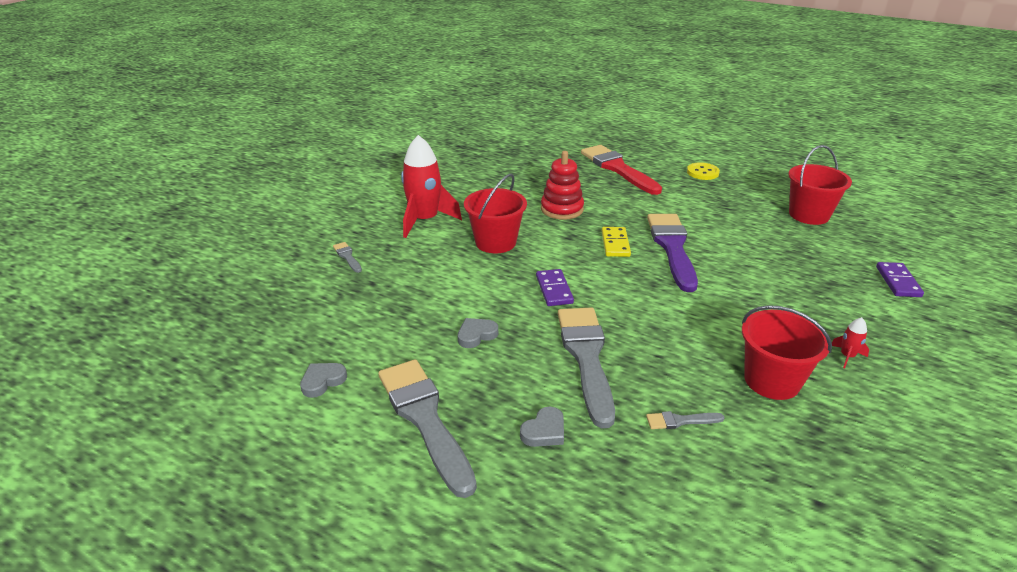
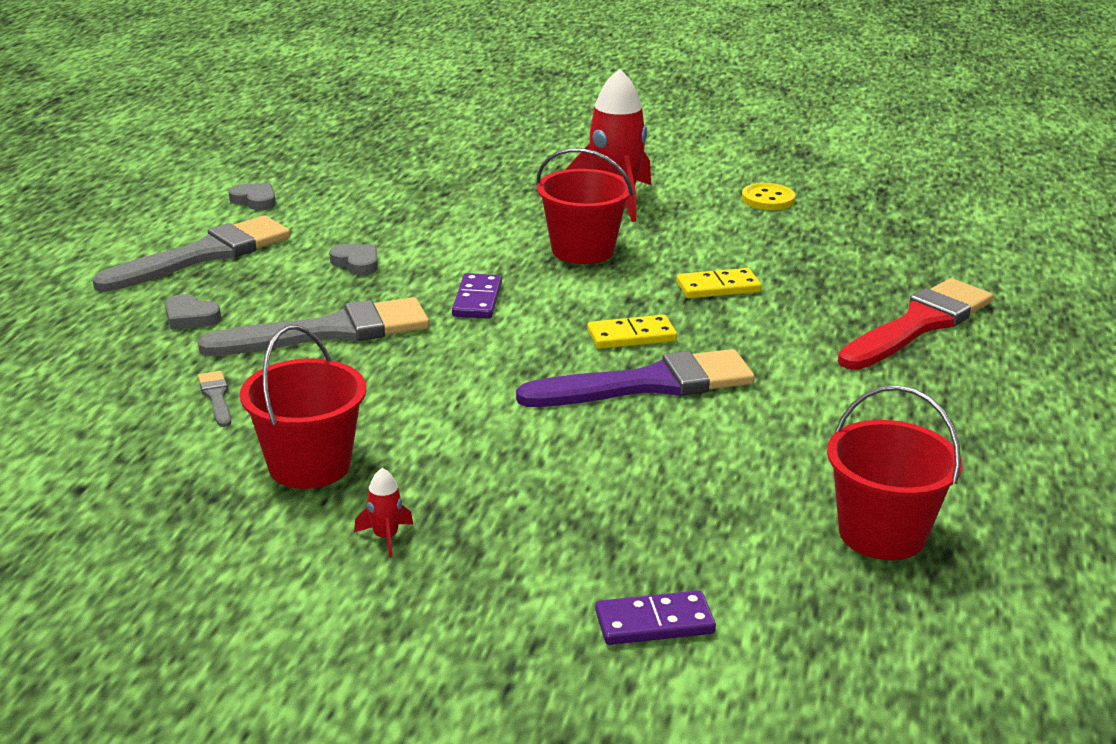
camera: 75 degrees right, 5 degrees down
(347, 256) = (496, 171): grey brush -> none
(554, 289) = (477, 300): purple domino -> purple domino turned 60 degrees counterclockwise
(562, 209) = (718, 287): red stacking toy -> yellow domino
(702, 172) = (984, 411): yellow button -> yellow button (768, 199)

